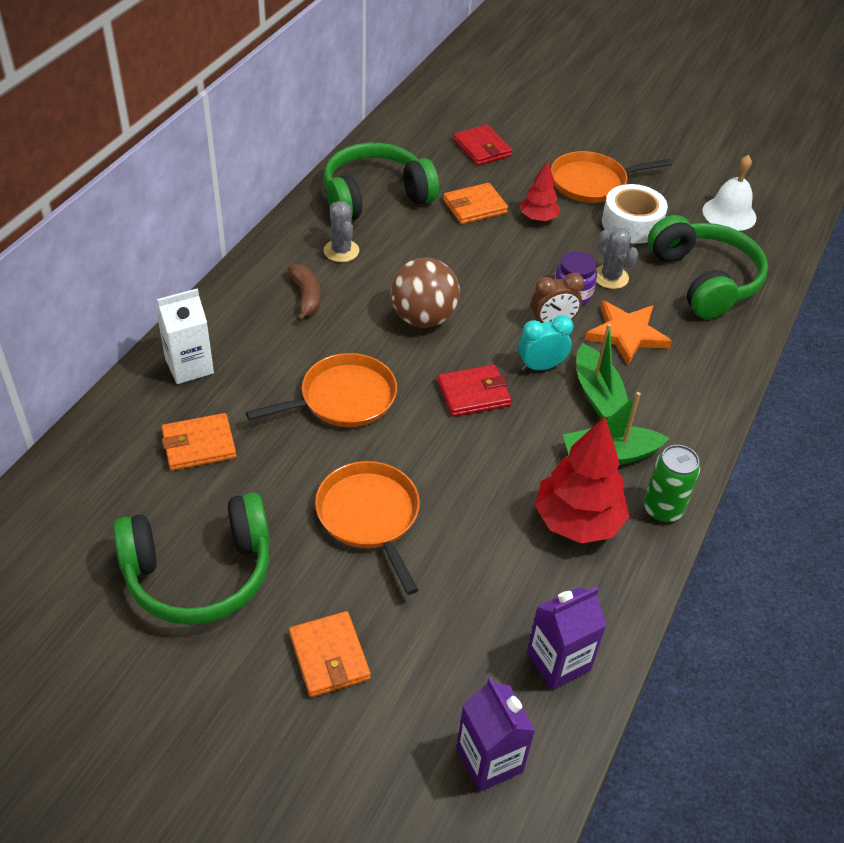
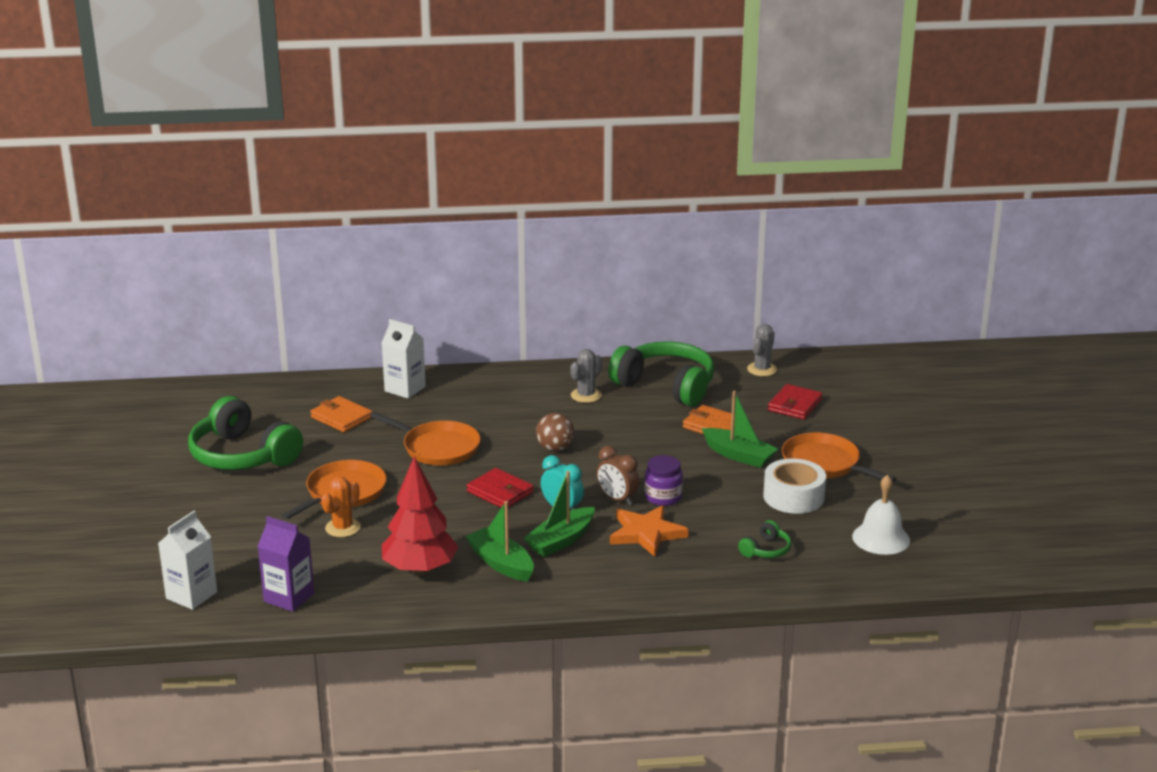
camera: 60 degrees right, 20 degrees down
(306, 297) = (520, 401): brown banana -> none
(329, 656) = (220, 517): orange wallet -> none
(423, 318) = (555, 448): brown ball -> brown ball, size x0.65
(445, 549) = (343, 528): none -> orange cactus
(489, 760) = (191, 595): purple carton -> white carton
(538, 218) = (738, 455): red tree -> green boat
(610, 277) = (708, 507): grey cactus -> grey cactus (762, 369)
(662, 509) = (470, 600): green can -> none
(704, 280) = (766, 550): green headphones -> green headphones, size x0.43

